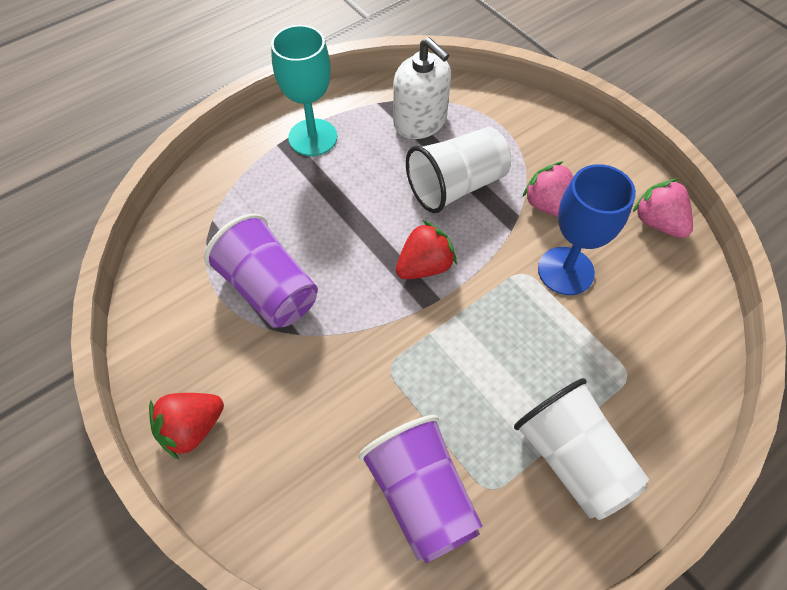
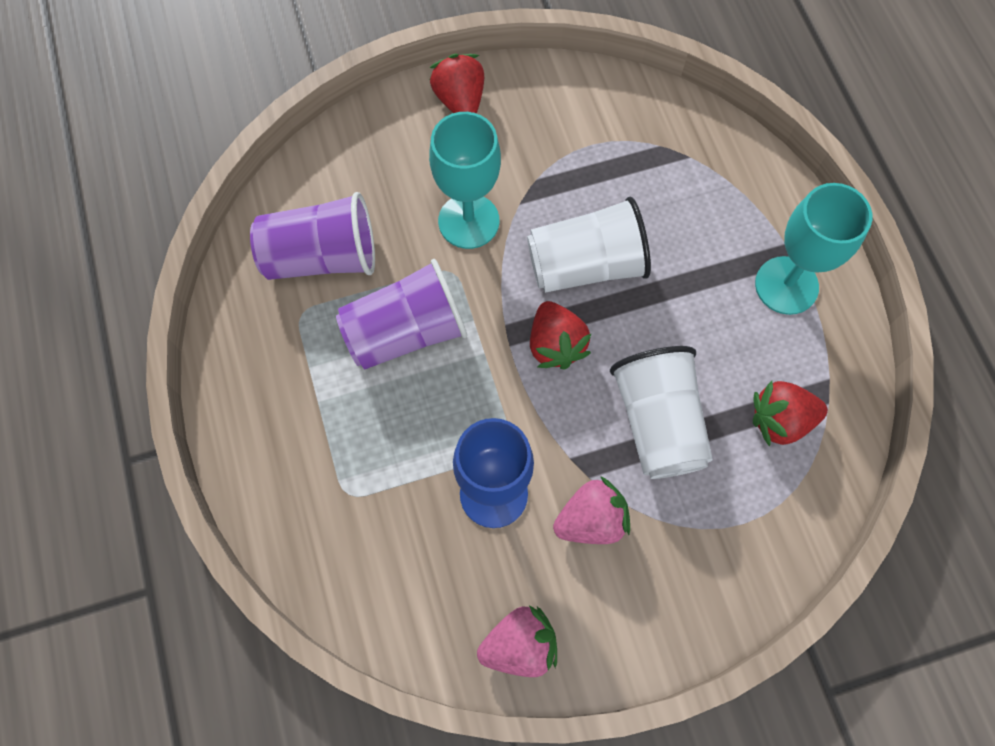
camera: 110 degrees right, 10 degrees up
(269, 289) = (581, 190): purple cup -> purple cup (406, 332)
(332, 371) = (468, 221): none -> turquoise goblet
(420, 121) = (780, 420): white soap dispenser -> red strawberry
(572, 458) = (293, 397): white cup -> white cup (586, 265)

